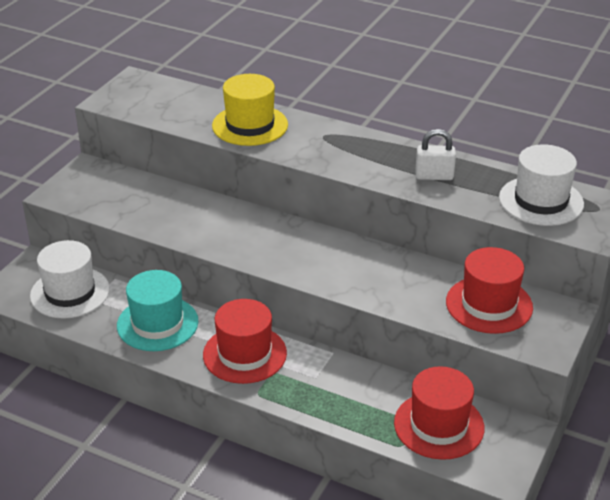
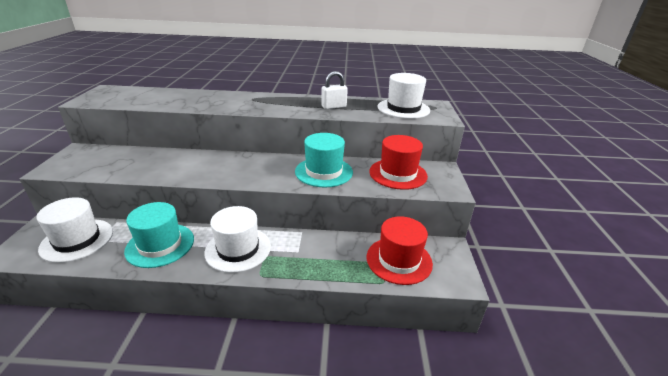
camera: 25 degrees left, 5 degrees down
(244, 354) = (238, 249): red hat -> white hat
(250, 125) = (199, 100): yellow hat -> none
(385, 276) = (324, 172): none -> turquoise hat

